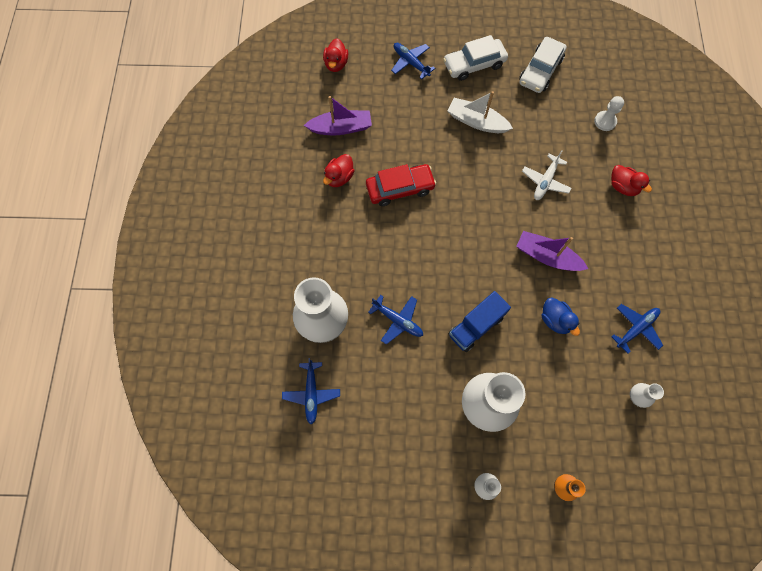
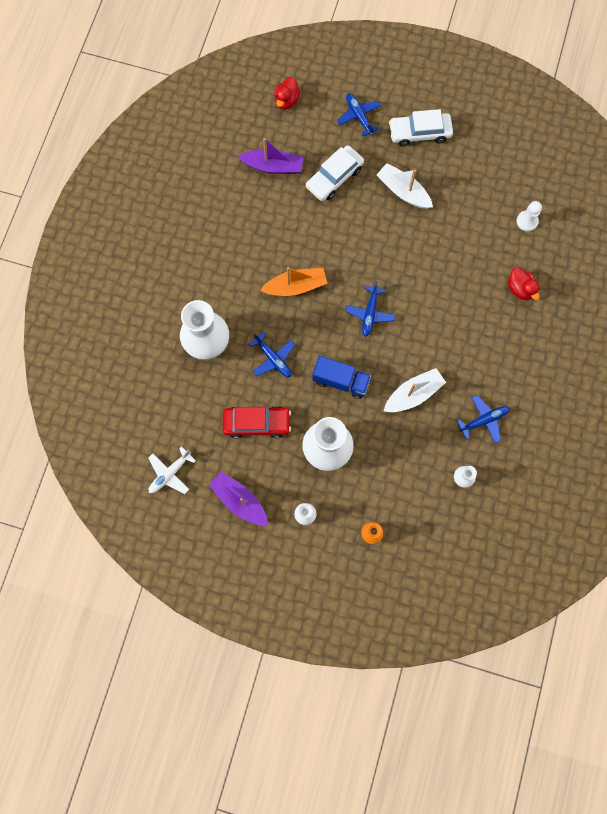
camera: 15 degrees right, 5 degrees up
(311, 393) = (181, 401): blue plane -> blue plane (370, 313)
(339, 177) = (258, 214): red duck -> none
(399, 240) = (295, 286): none -> orange boat
(400, 188) = (311, 239): red car -> red car (257, 423)
(476, 326) = (340, 381): blue truck -> blue truck turned 135 degrees counterclockwise
(540, 70) = (482, 155): white car -> white car (334, 177)
(545, 181) = (448, 265): white plane -> white plane (170, 473)
(547, 256) = (425, 336): purple boat -> purple boat (239, 500)
(555, 320) = (413, 394): blue duck -> white boat

